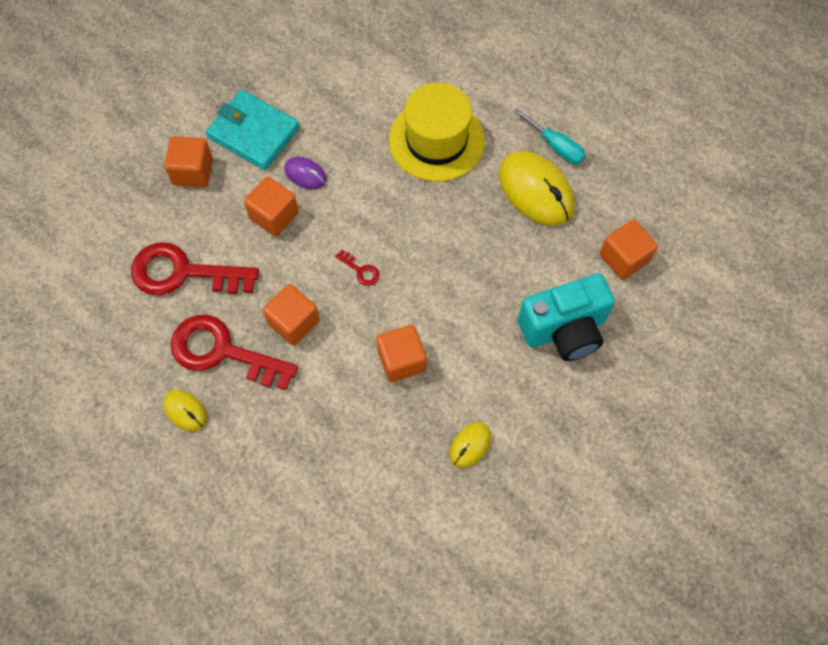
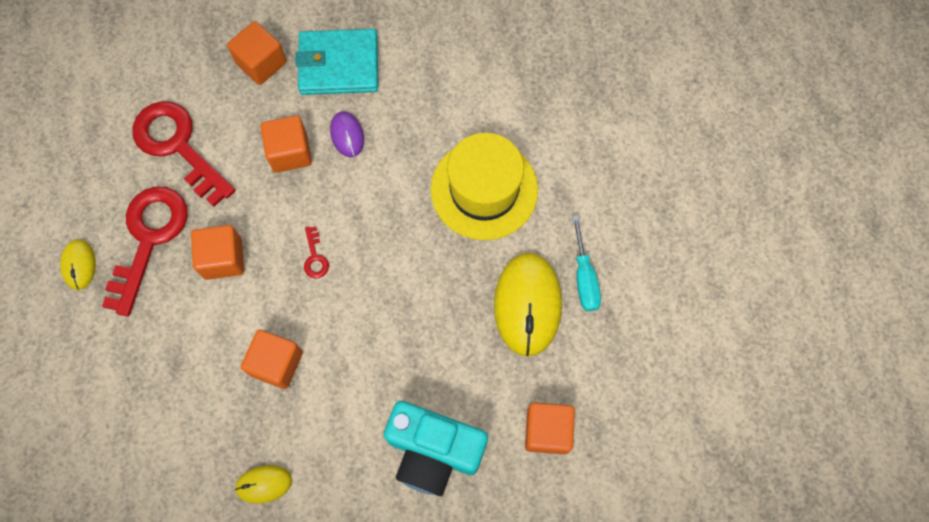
camera: 40 degrees right, 5 degrees up
(223, 352) = (148, 239): red key -> red key turned 45 degrees clockwise
(253, 133) = (339, 65): turquoise wallet -> turquoise wallet turned 75 degrees counterclockwise

